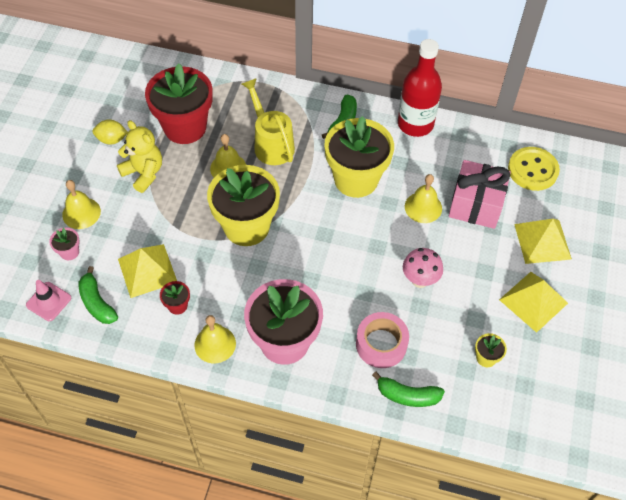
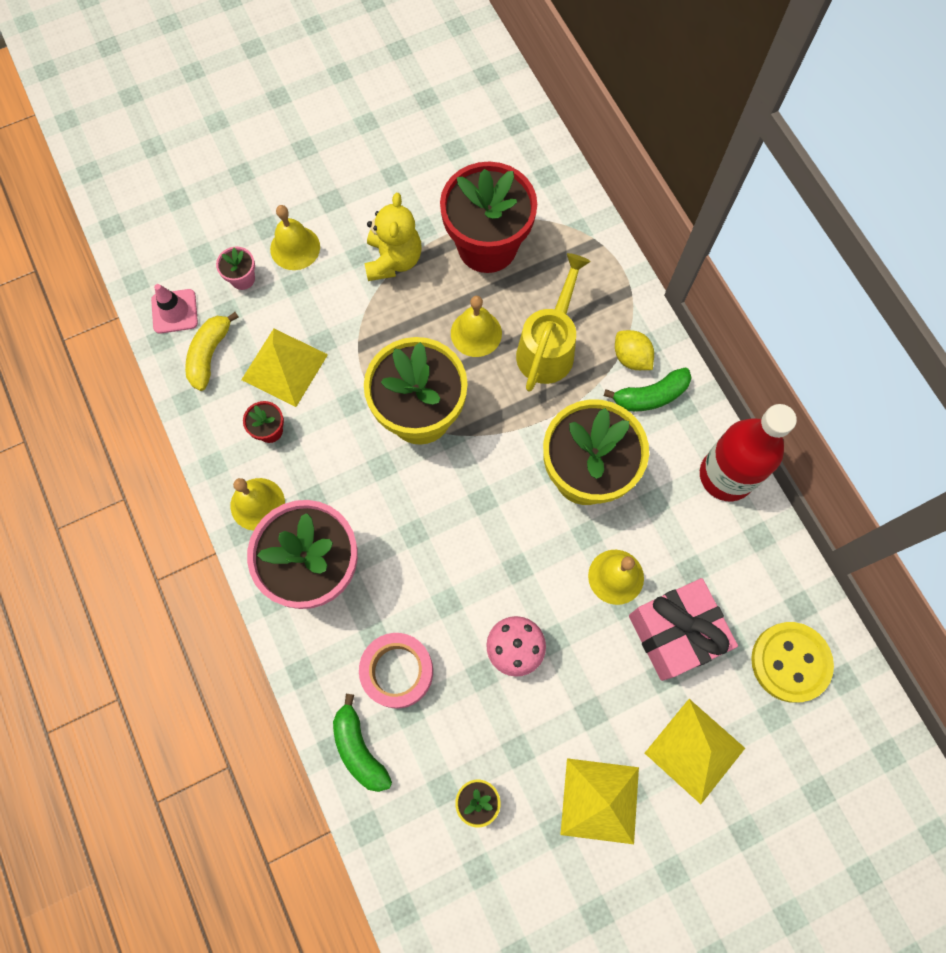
camera: 50 degrees right, 15 degrees up
(97, 302) = (210, 354): green banana -> yellow banana
(112, 139) = (405, 194): yellow lemon -> yellow lemon (631, 357)

